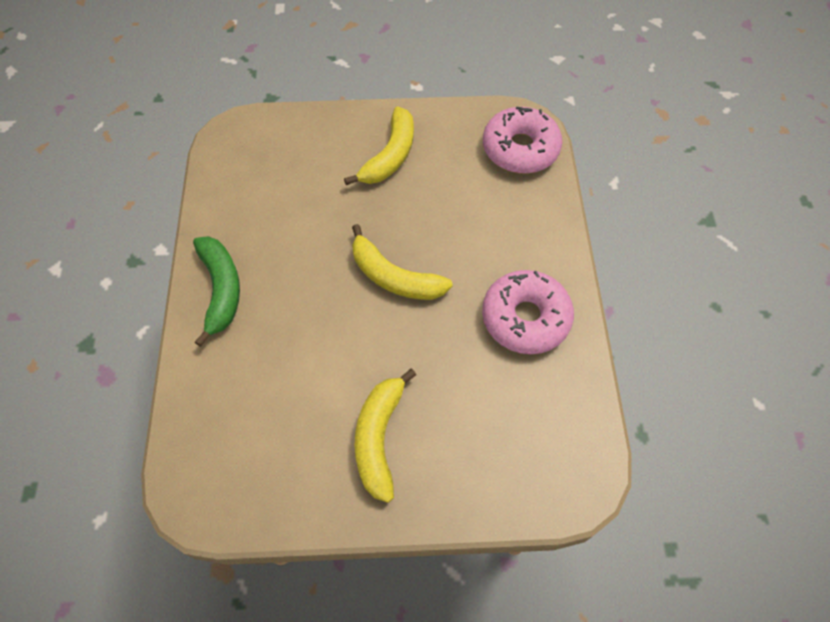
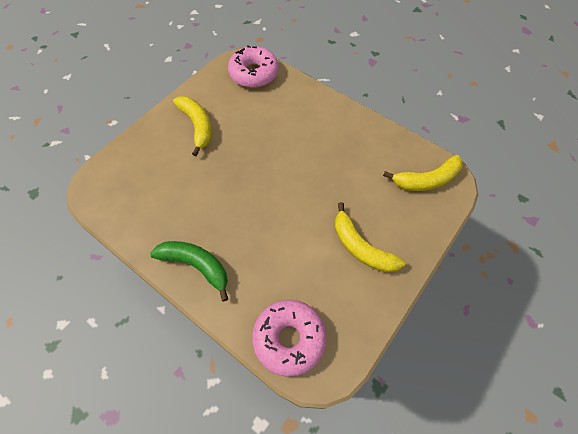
camera: 50 degrees left, 0 degrees up
(394, 277) = (273, 176): yellow banana -> yellow banana (426, 180)
(525, 318) = (349, 139): pink donut -> pink donut (289, 339)

